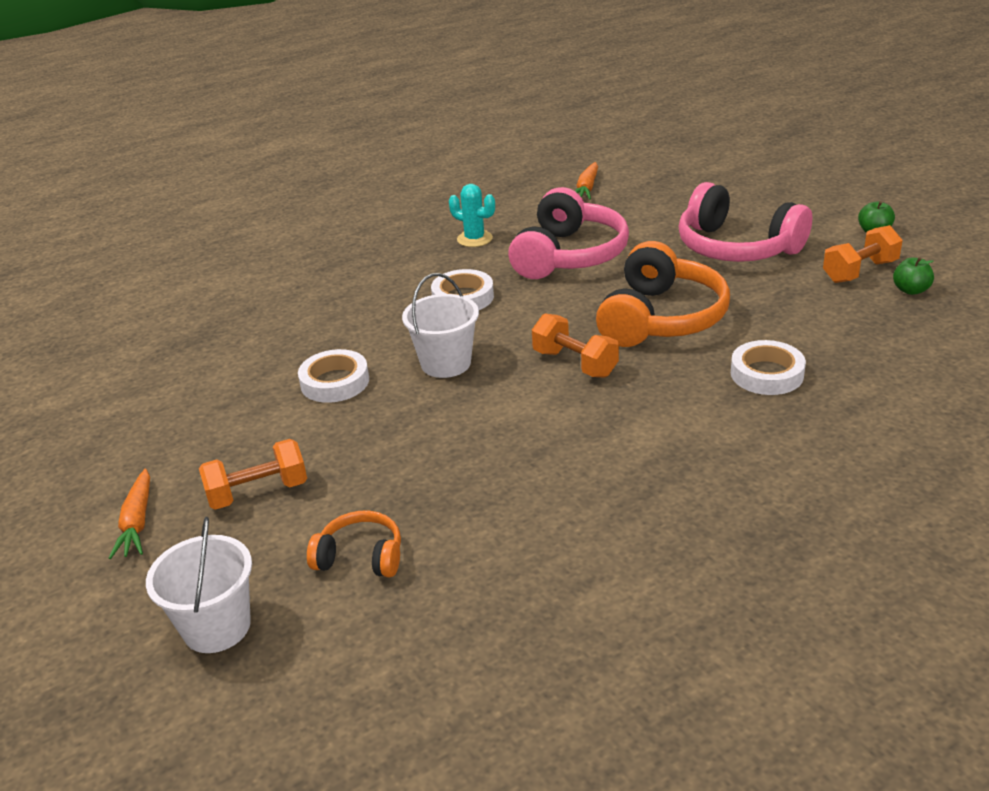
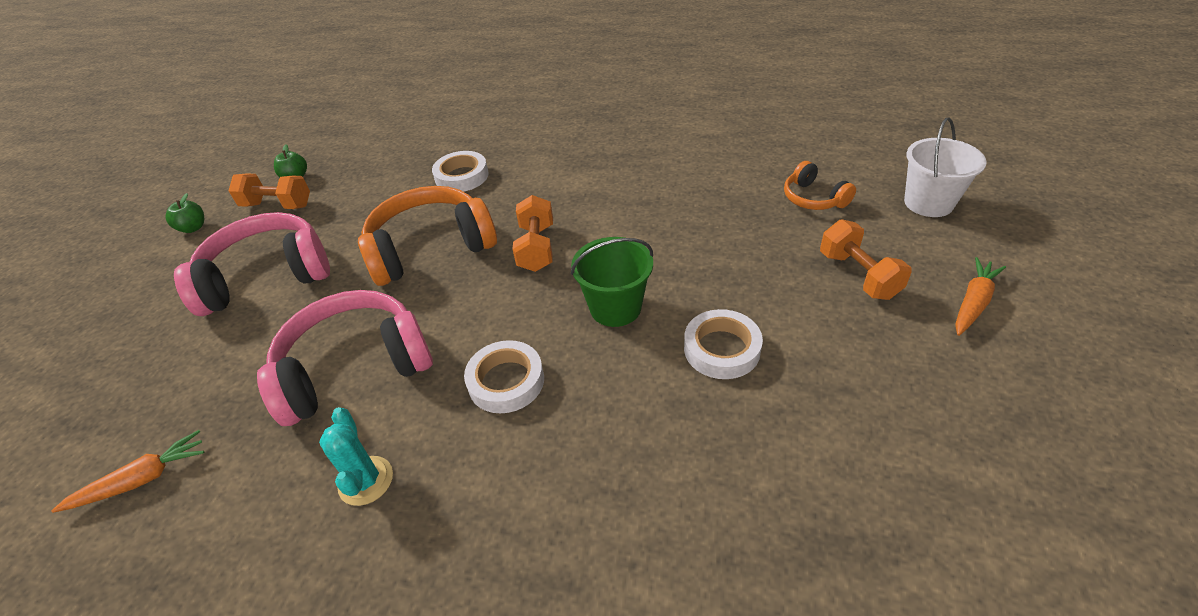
camera: 135 degrees left, 10 degrees up
(258, 492) = (858, 275): orange dumbbell -> orange dumbbell turned 45 degrees clockwise
(446, 363) = (615, 308): white bucket -> green bucket
(736, 247) = (267, 277): pink headphones -> pink headphones turned 105 degrees counterclockwise

